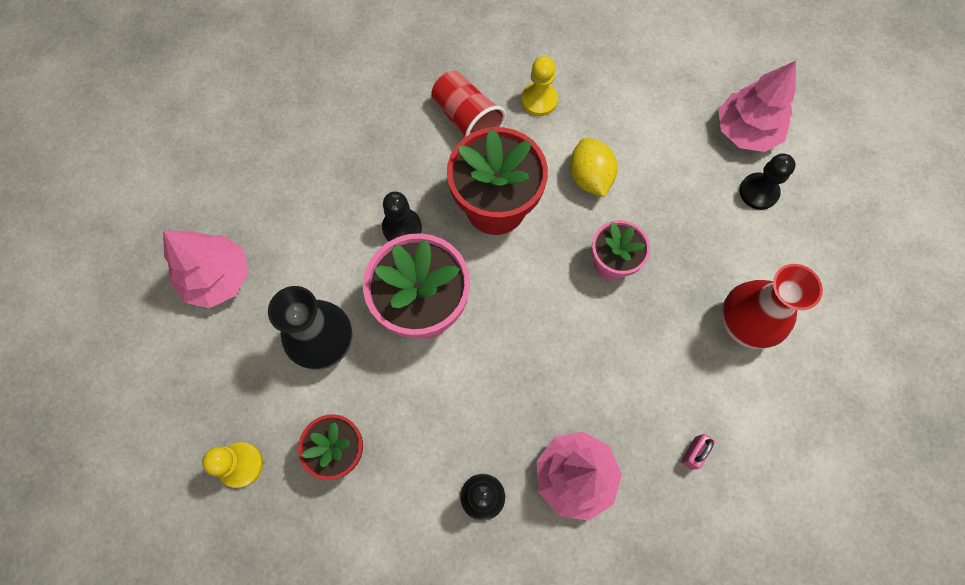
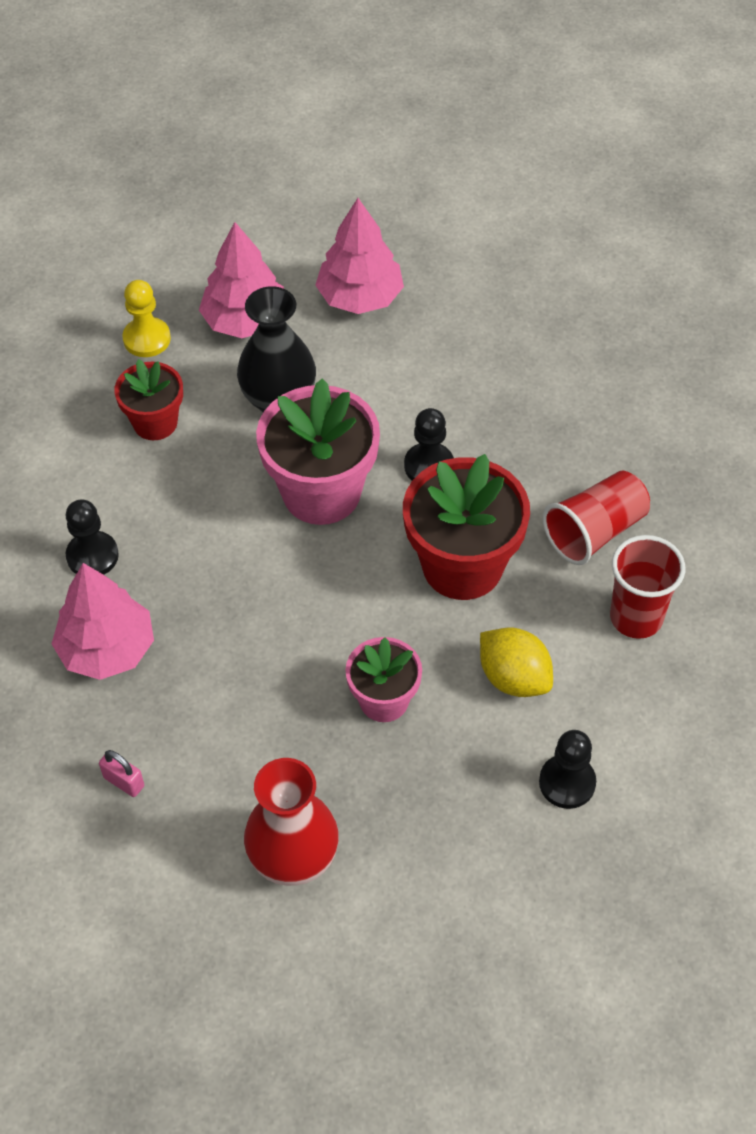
camera: 90 degrees right, 15 degrees down
(539, 100) = (636, 617): yellow pawn -> red cup
(589, 178) = (514, 678): yellow lemon -> yellow lemon turned 60 degrees clockwise
(746, 131) = (610, 896): pink tree -> pink tree (245, 321)
(758, 192) = (503, 903): black pawn -> black pawn (567, 782)

